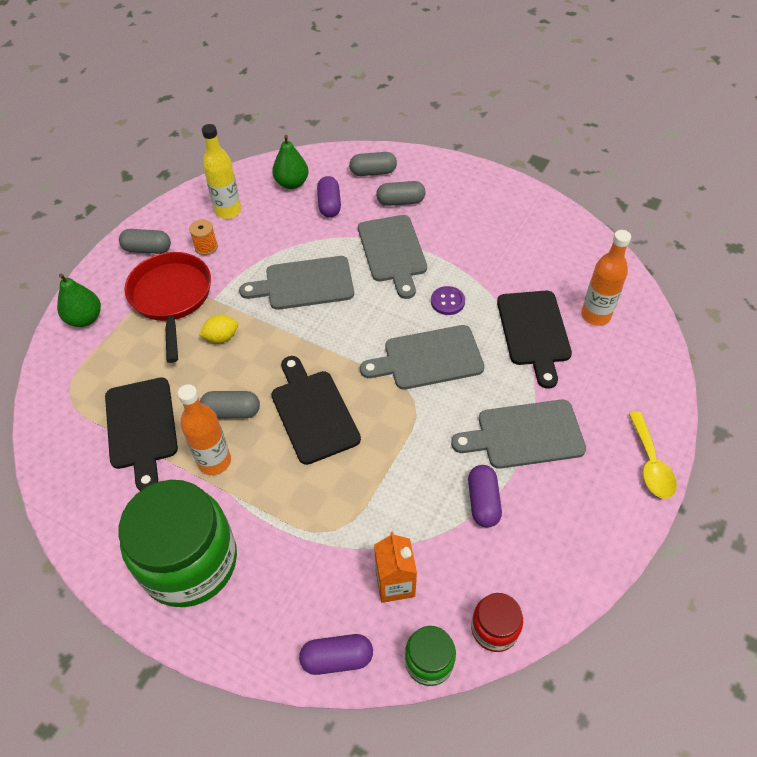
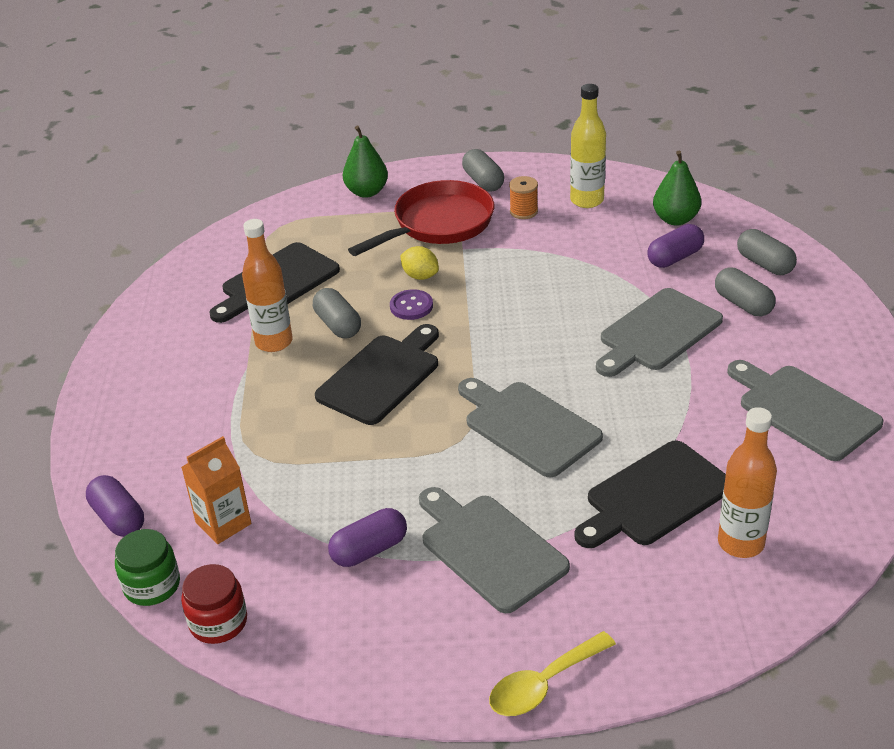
camera: 60 degrees right, 15 degrees down
(189, 561) = (159, 379): green jar -> none
(304, 284) = (542, 294): grey cutting board -> grey cutting board (804, 409)
(447, 301) = (627, 406): purple button -> purple button (411, 306)

